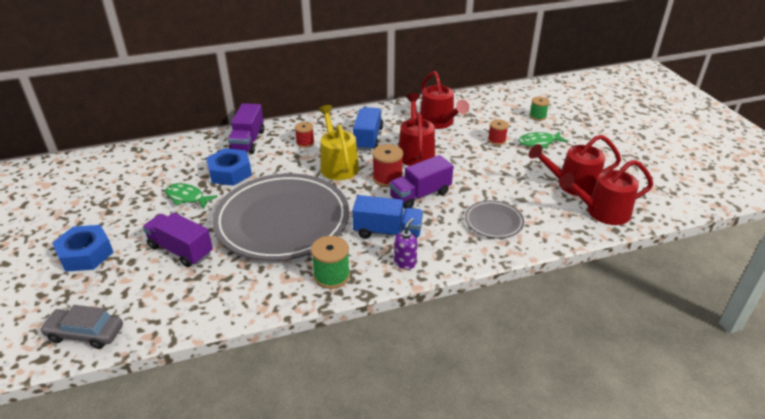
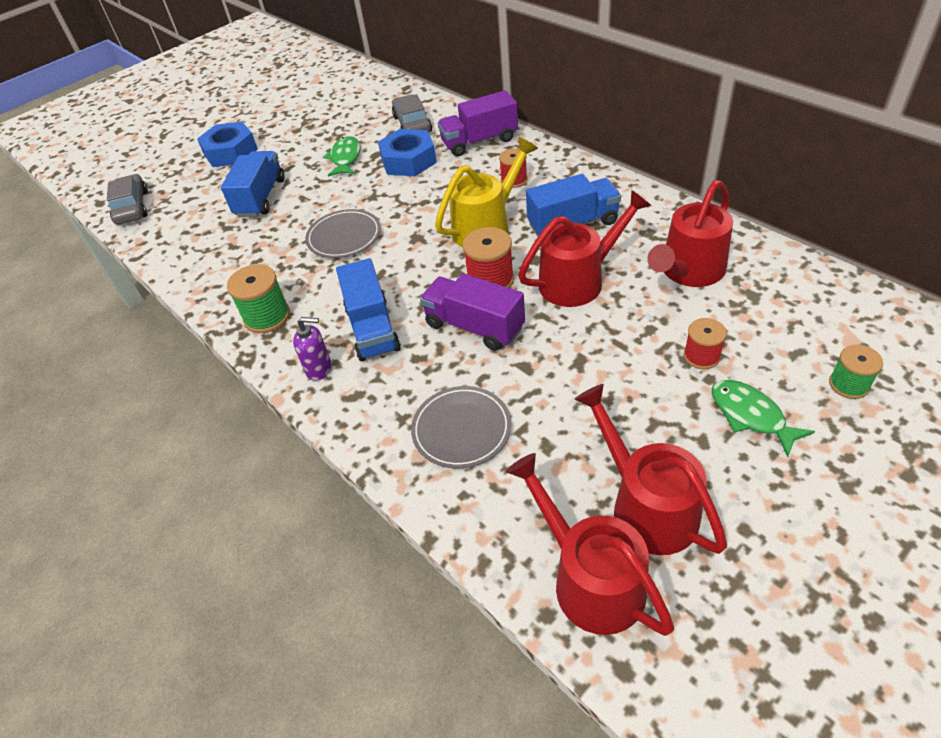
camera: 70 degrees right, 10 degrees up
(181, 250) = (261, 198): purple truck -> blue truck
(188, 159) = (412, 124): none -> grey car
(282, 221) = (344, 237): grey plate -> grey plate, size x0.44

